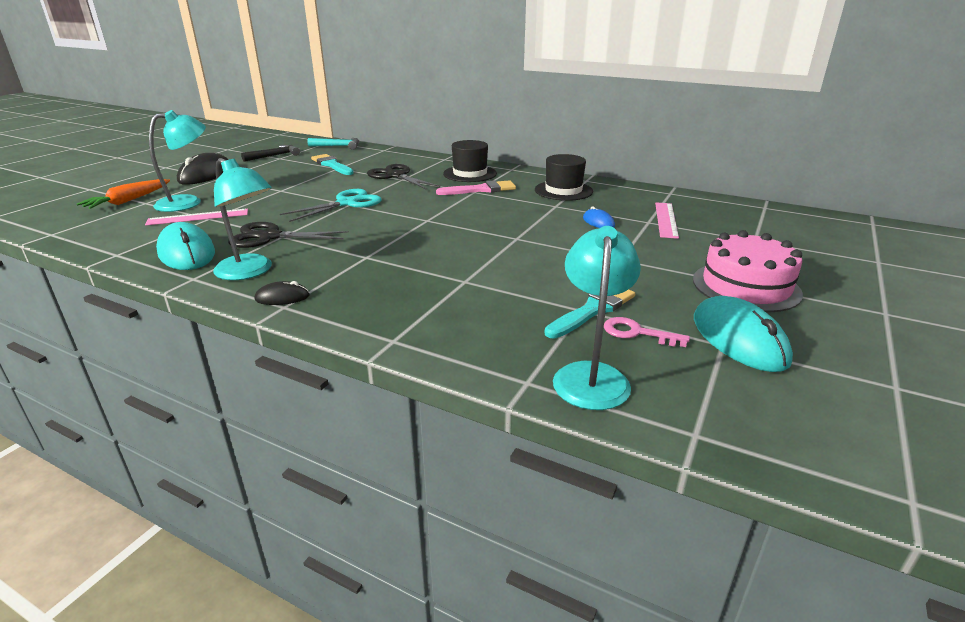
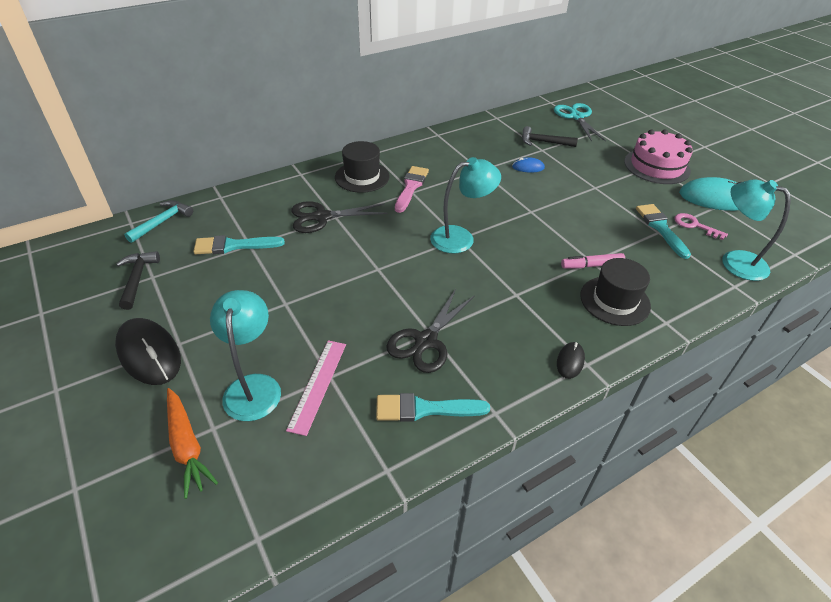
camera: 60 degrees left, 15 degrees up
(187, 253) = (424, 409): turquoise mouse -> turquoise brush
(250, 272) = (504, 371): turquoise lamp -> turquoise lamp (461, 237)
(347, 203) = (374, 269): turquoise scissors -> turquoise scissors (576, 117)
(456, 282) = (592, 265): none -> pink marker
(563, 191) = (451, 153): black hat -> black hat (615, 301)
(637, 333) = (695, 226): pink key -> pink key turned 75 degrees clockwise
(666, 219) = (543, 142): pink ruler -> black hammer

